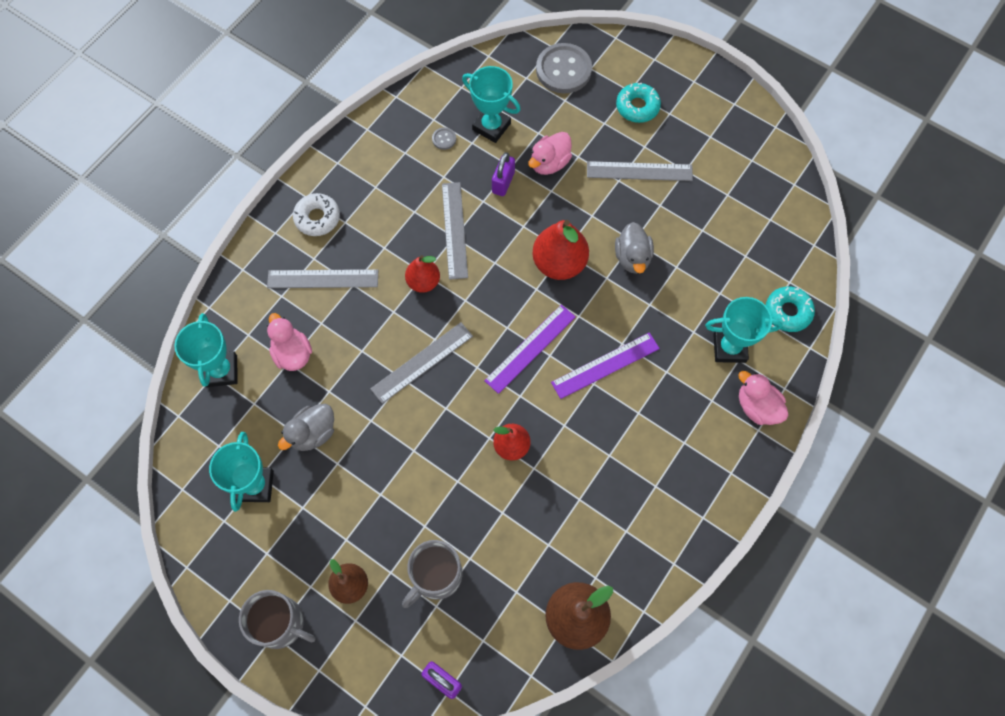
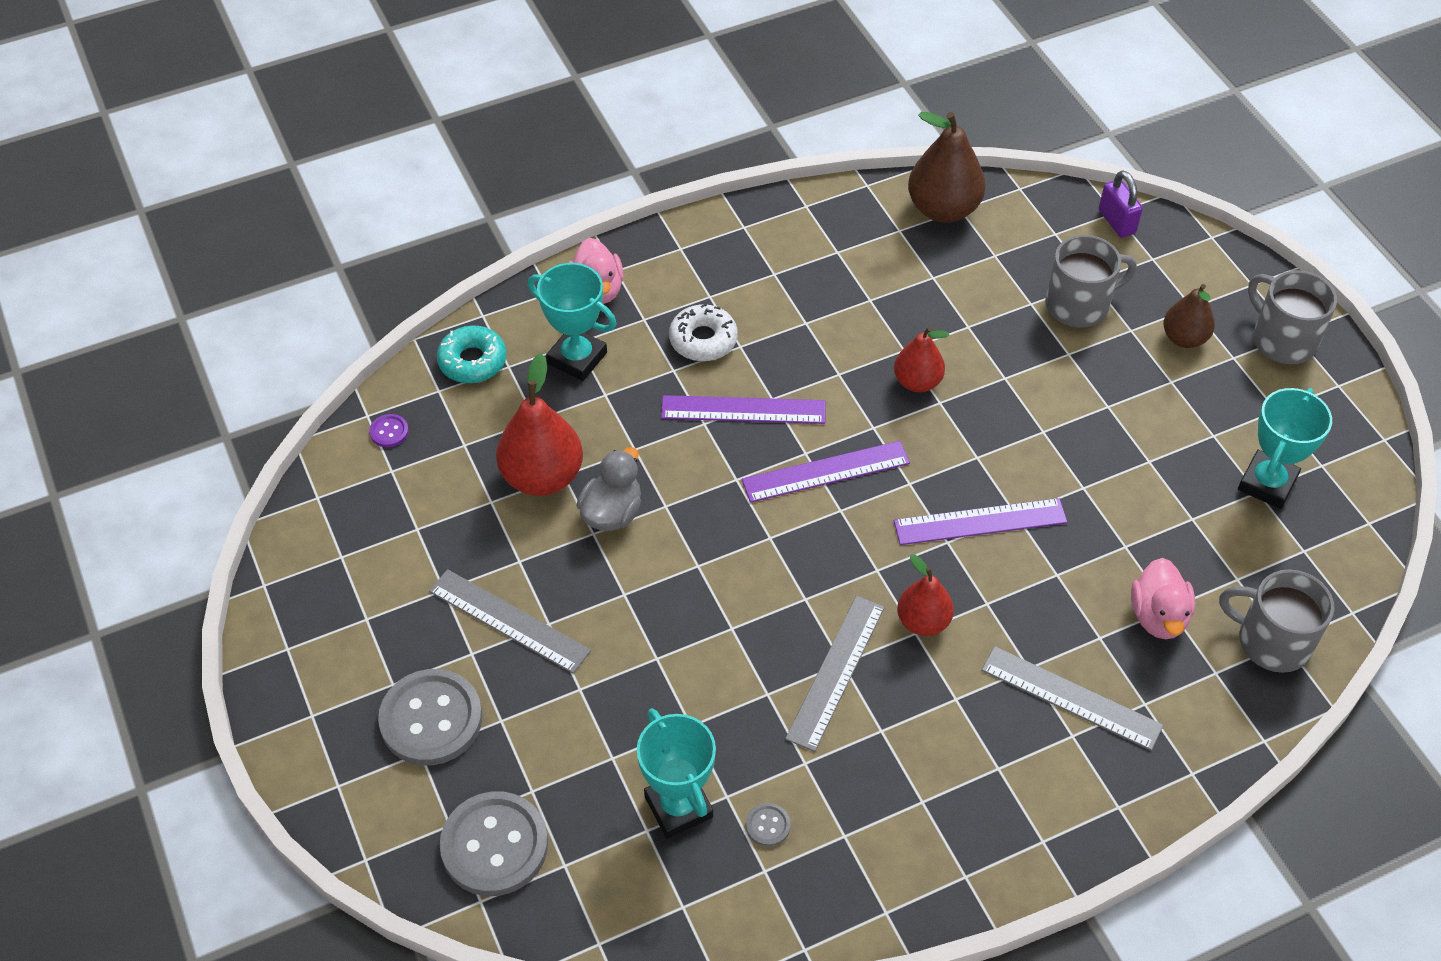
camera: 150 degrees left, 15 degrees down
(221, 371) = (1271, 641): turquoise trophy -> grey mug
(313, 433) = (1168, 507): grey duck -> none
(317, 218) = (1040, 796): white donut -> white donut (703, 340)
(422, 362) = (980, 521): grey ruler -> purple ruler
(503, 182) = (719, 706): purple padlock -> none
(549, 163) = (630, 700): pink duck -> none
(559, 263) = (716, 554): red pear -> red pear (542, 477)
(637, 107) = (431, 719): turquoise donut -> grey button
(793, 241) = (389, 432): none -> purple button

